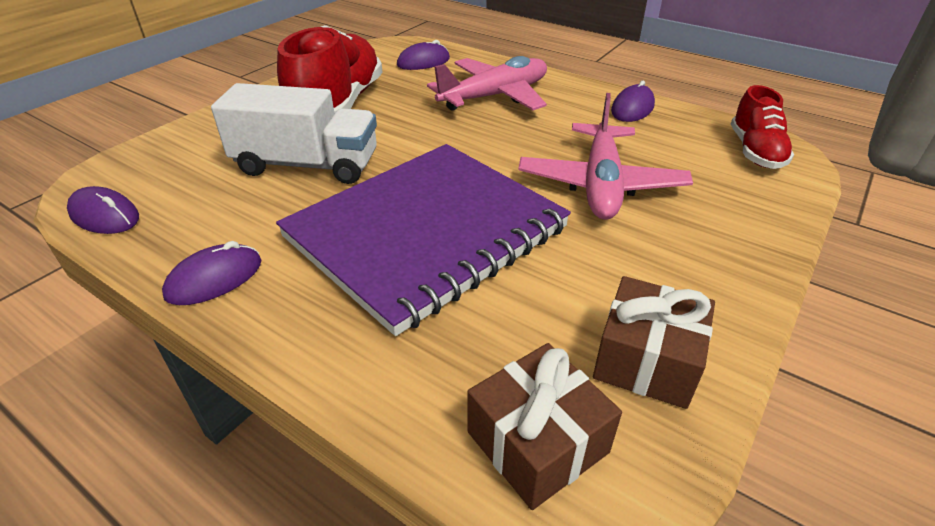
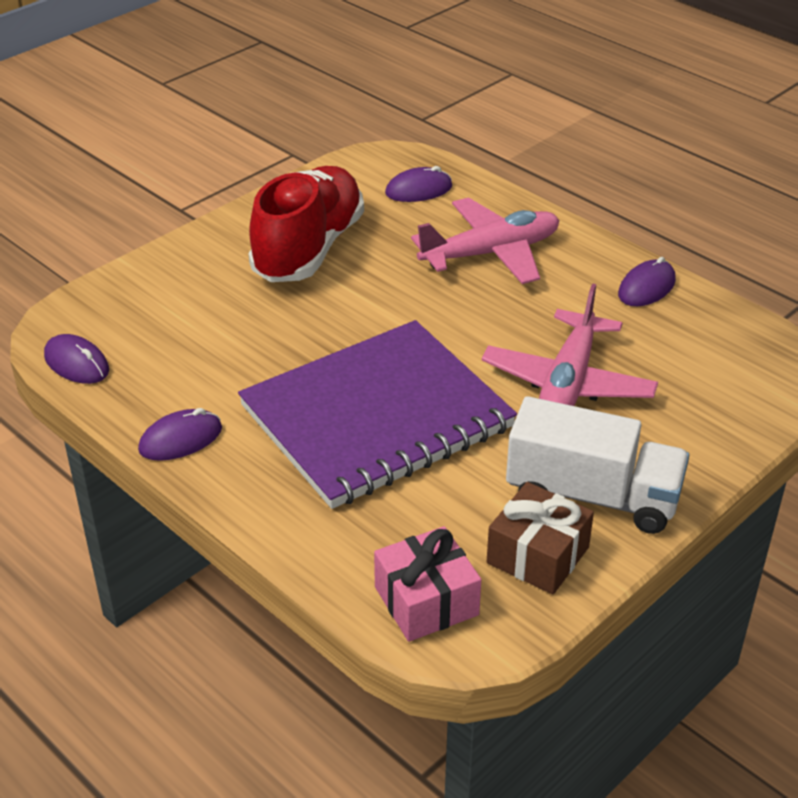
camera: 10 degrees right, 0 degrees up
(307, 165) = (269, 326): white truck -> white truck (592, 495)
(537, 442) = (426, 601): brown gift -> pink gift
(755, 151) = (757, 362): red shoe -> none

